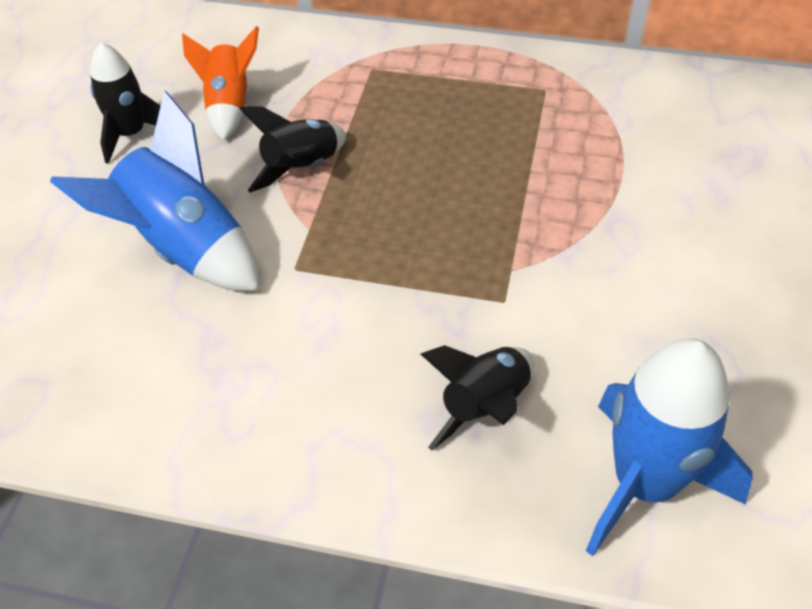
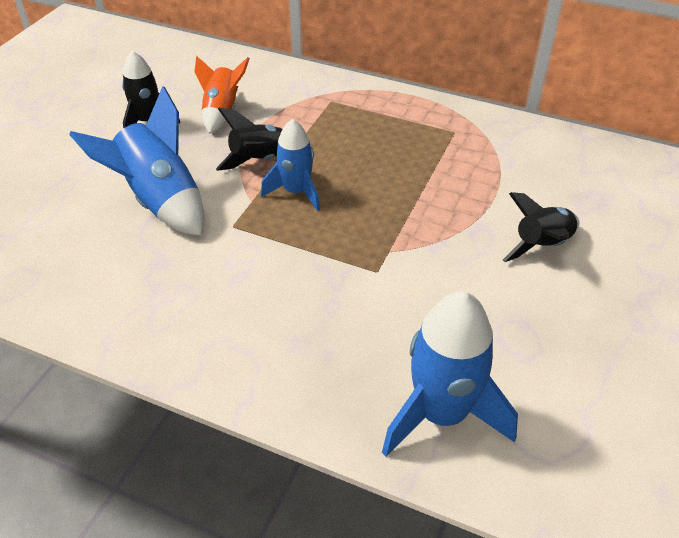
camera: 10 degrees right, 5 degrees down
(365, 206) = (296, 192): none -> blue rocket
(485, 407) = (339, 341): black rocket -> black rocket (542, 246)

